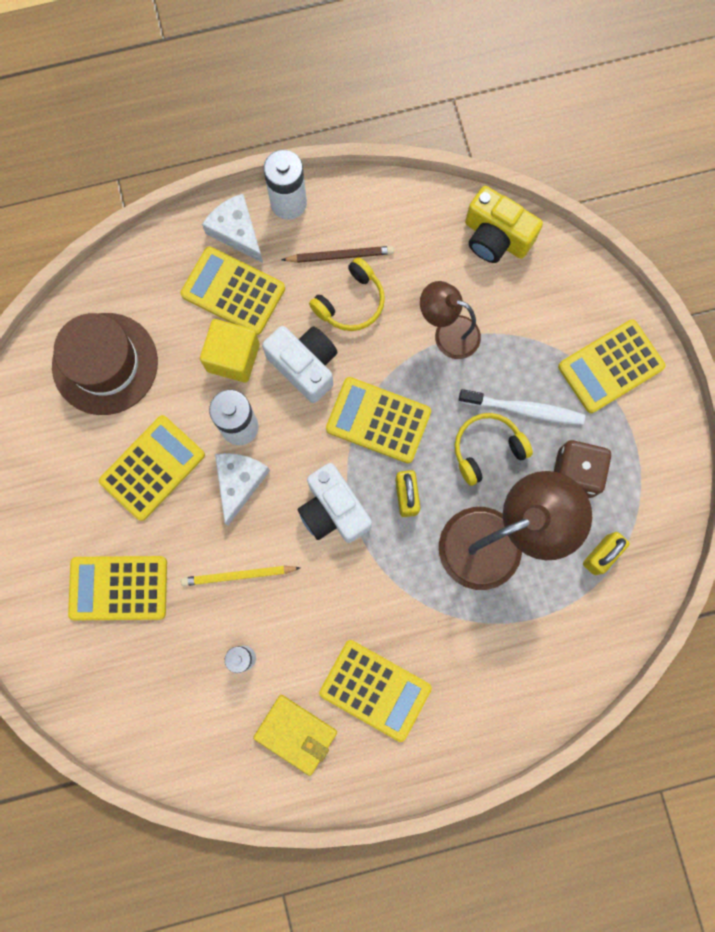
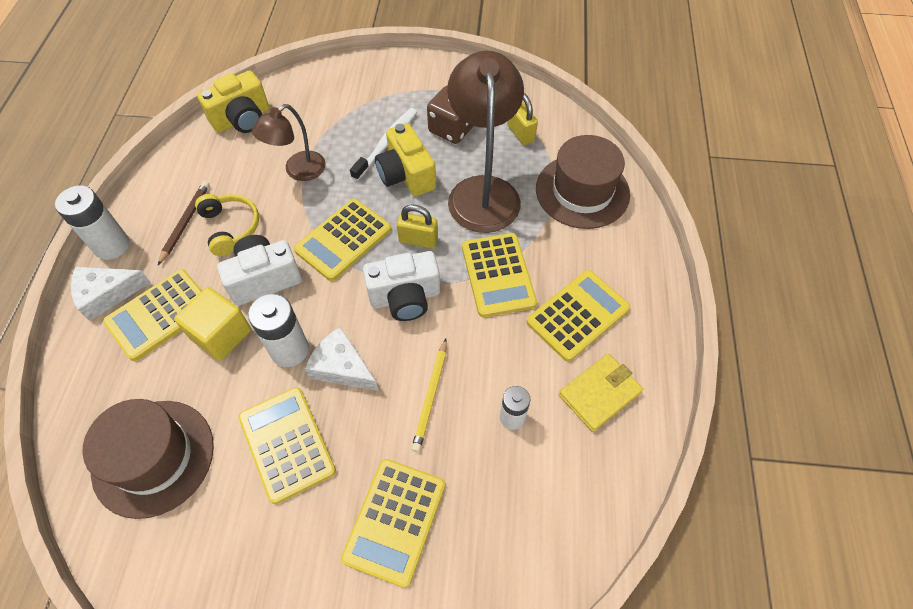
camera: 70 degrees left, 20 degrees down
(487, 449) = (406, 175): yellow headphones -> yellow camera
(540, 651) = (582, 191): none -> brown hat
(610, 366) = (382, 86): yellow calculator -> yellow calculator (498, 275)

